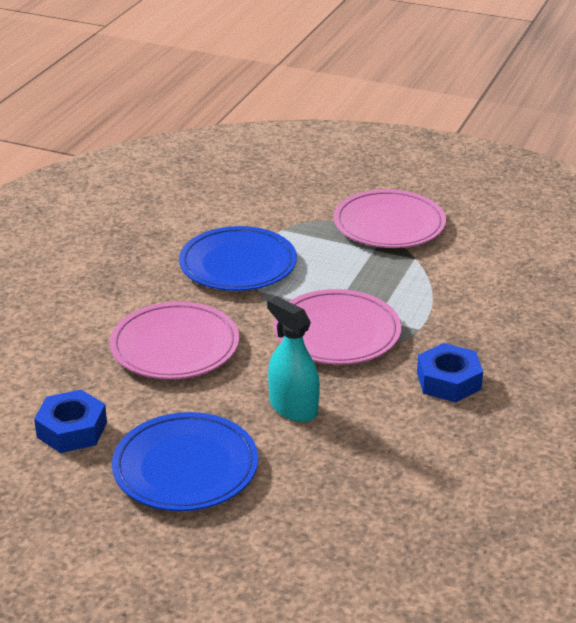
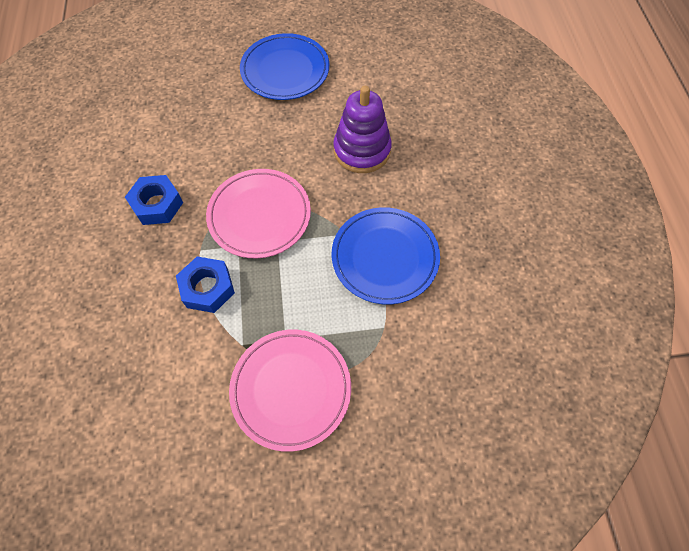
camera: 150 degrees right, 30 degrees up
(72, 430) = (366, 66): blue nut -> blue nut (207, 288)
(175, 346) = (362, 150): pink plate -> purple stacking toy
(293, 407) = (250, 136): turquoise spray bottle -> none

